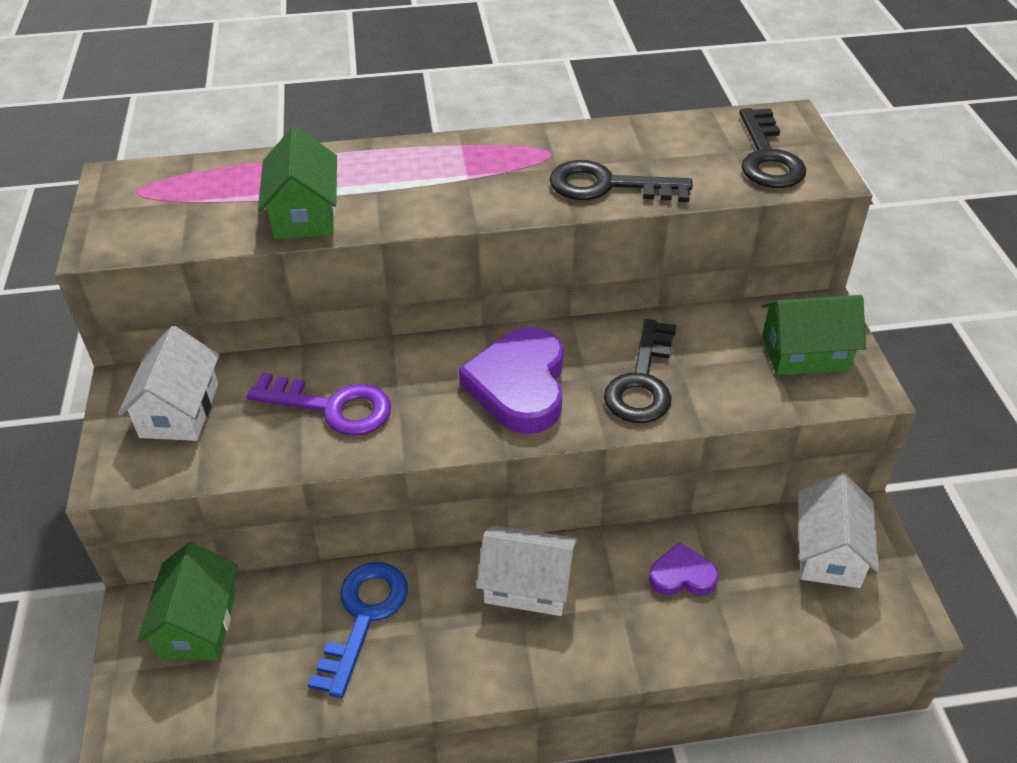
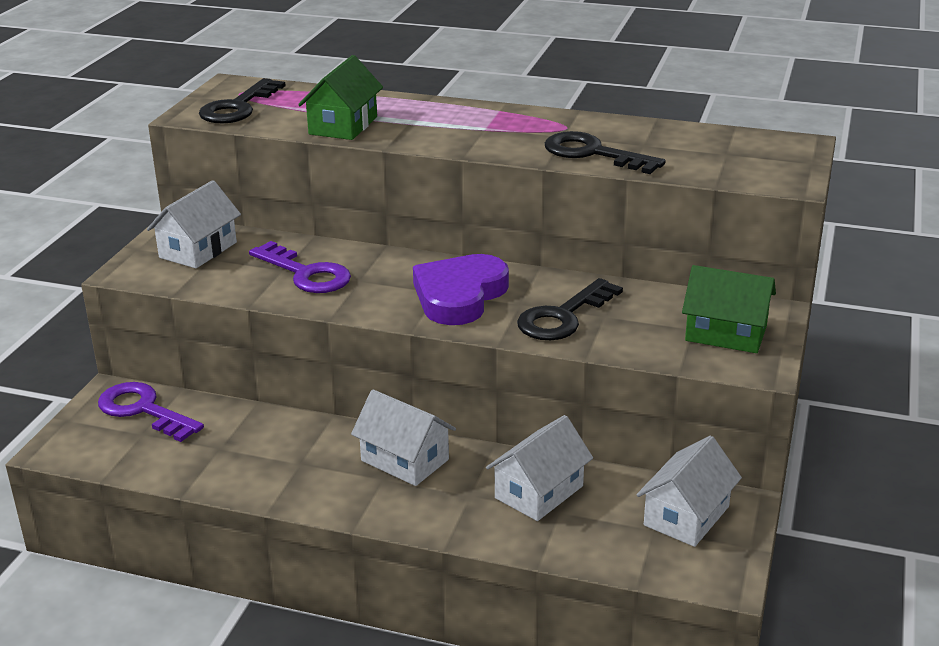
camera: 25 degrees right, 15 degrees down
(198, 623) = (143, 410): green house -> purple key
(364, 617) = (263, 441): blue key -> none
(682, 575) = (539, 492): purple heart -> white house
(767, 157) = (752, 162): black key -> black key (238, 107)

